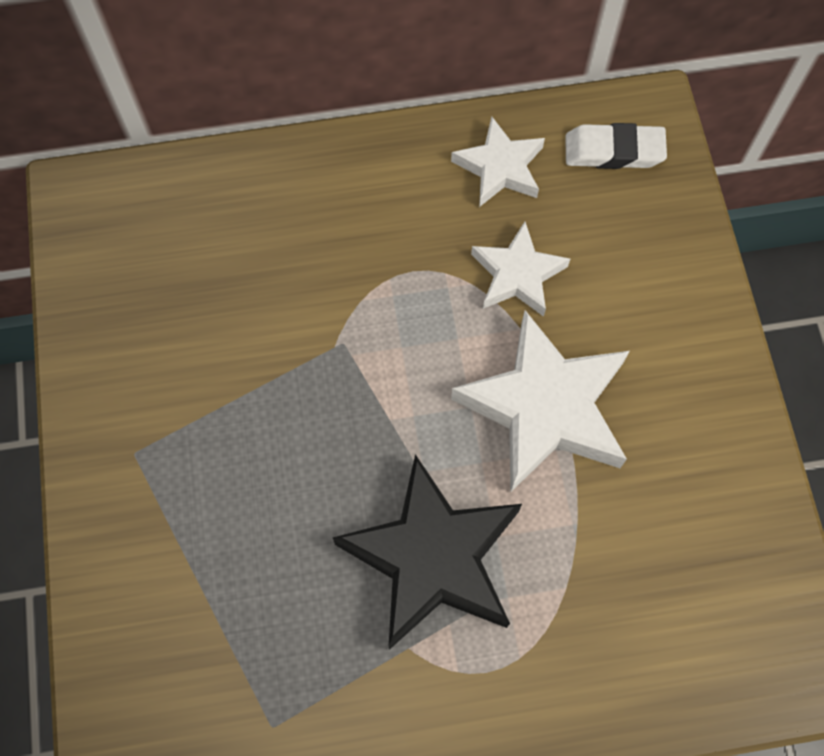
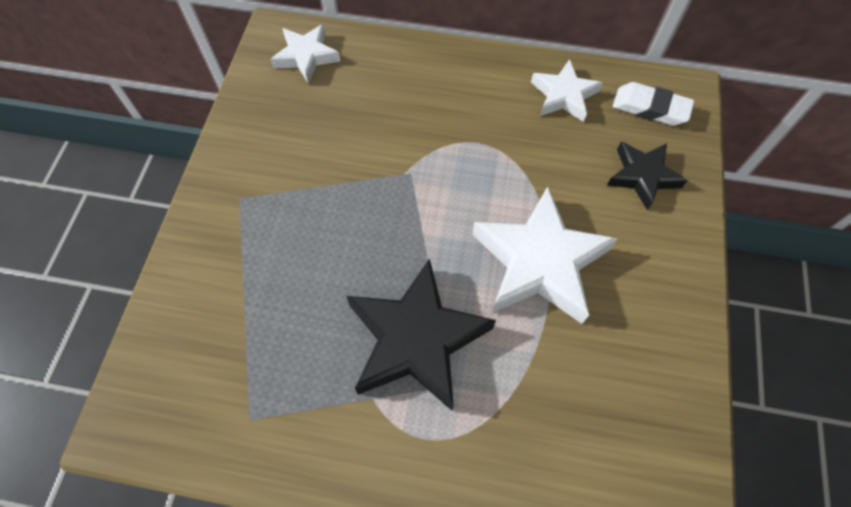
camera: 20 degrees right, 5 degrees down
(517, 274) = (551, 167): white star -> white star (306, 56)
(632, 251) = (642, 176): none -> black star

